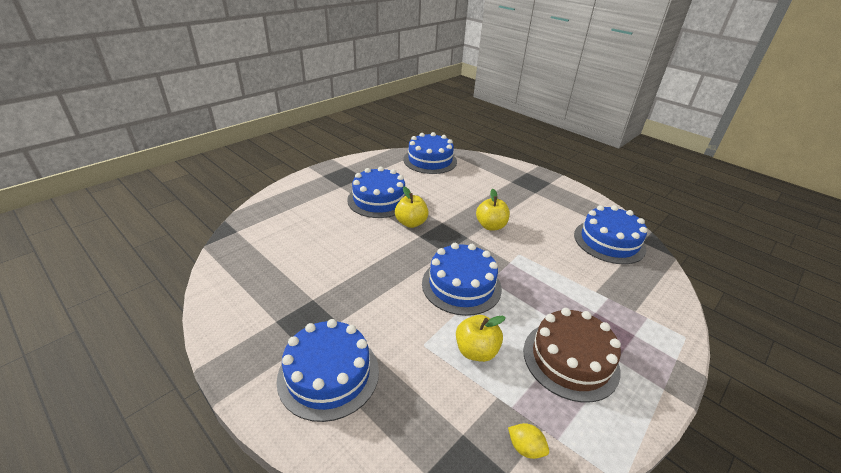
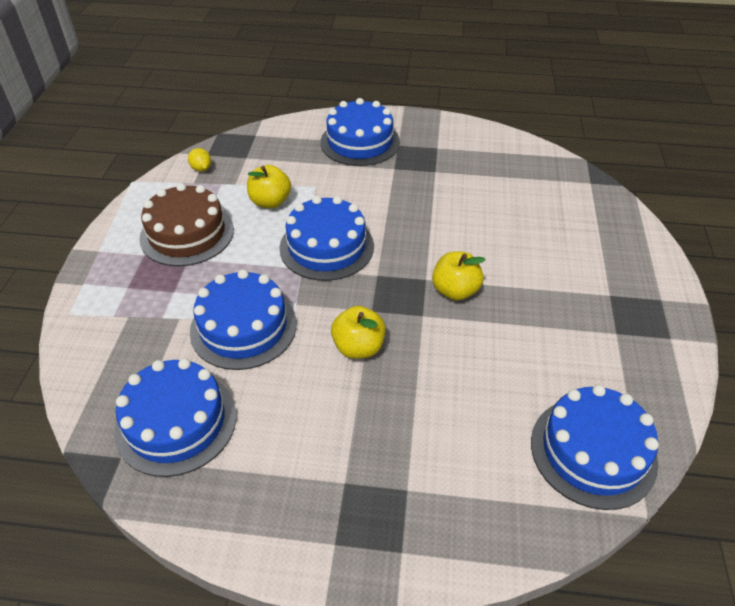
camera: 145 degrees right, 10 degrees up
(379, 200) = (536, 303): blue cake -> blue cake (243, 327)
(525, 448) = (201, 169): yellow lemon -> yellow lemon turned 60 degrees clockwise

